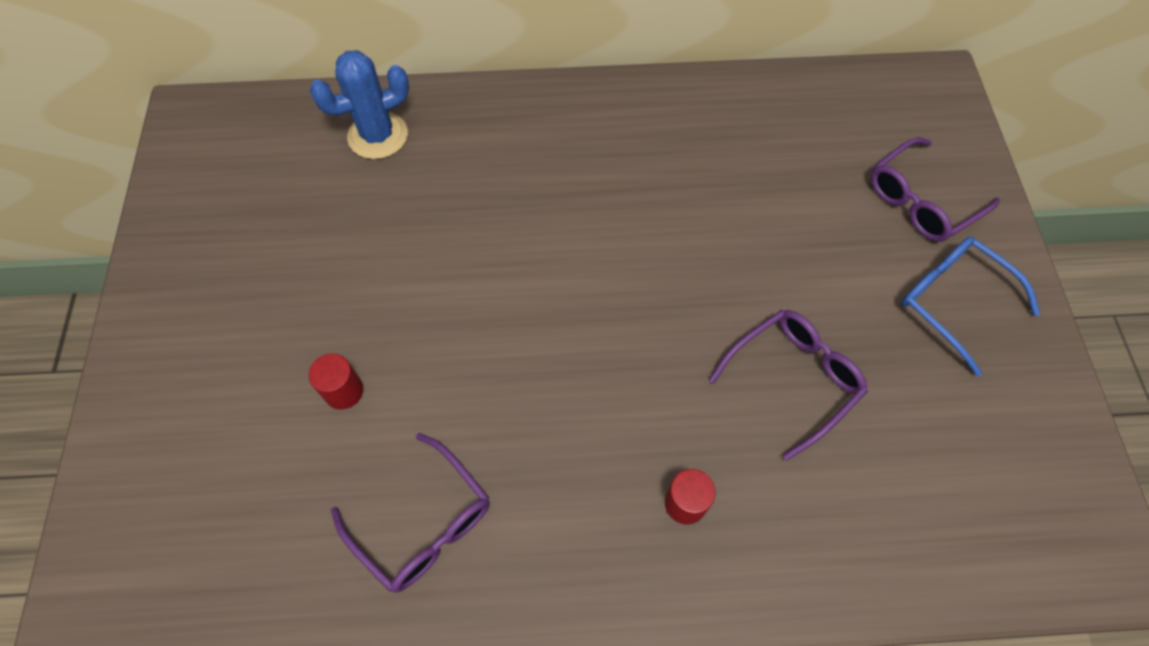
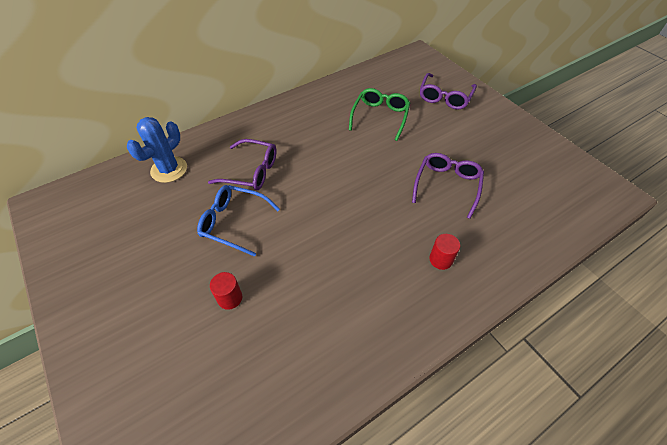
camera: 30 degrees left, 10 degrees down
(422, 522) = (319, 339): purple glasses -> purple glasses (251, 171)
(768, 189) = (380, 117): none -> green glasses
(954, 302) = (486, 128): blue glasses -> blue glasses (234, 223)

